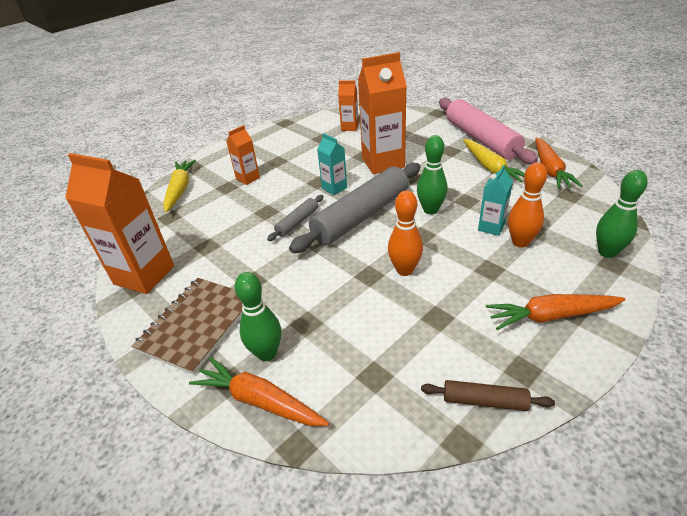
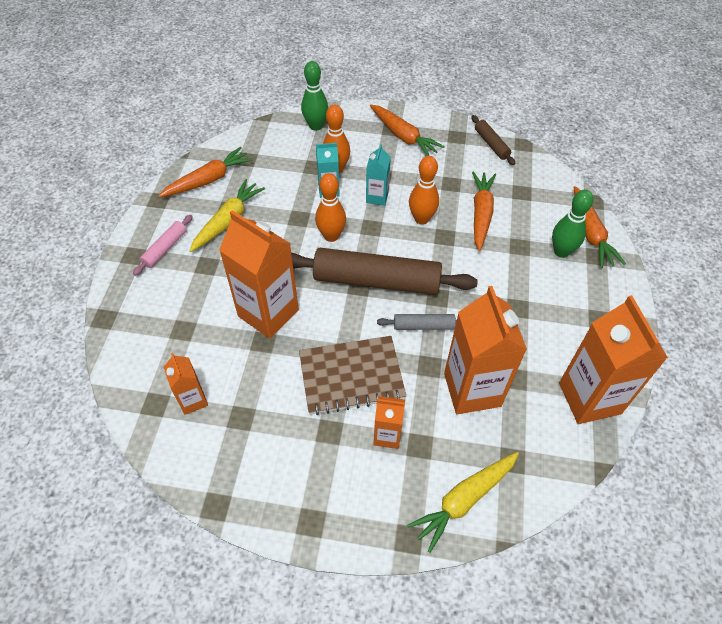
camera: 130 degrees left, 15 degrees up
(197, 325) = (585, 309): brown notebook -> brown notebook (351, 376)
(227, 222) = (472, 390): none -> orange carton
(334, 188) = (346, 330): turquoise carton -> turquoise carton (377, 197)
(361, 216) = (376, 281): grey rolling pin -> brown rolling pin
(373, 317) = (481, 214): none -> orange carrot
(430, 210) = (331, 236): green bowling pin -> orange bowling pin
(481, 139) = (165, 248): pink rolling pin -> pink rolling pin, size x0.46

